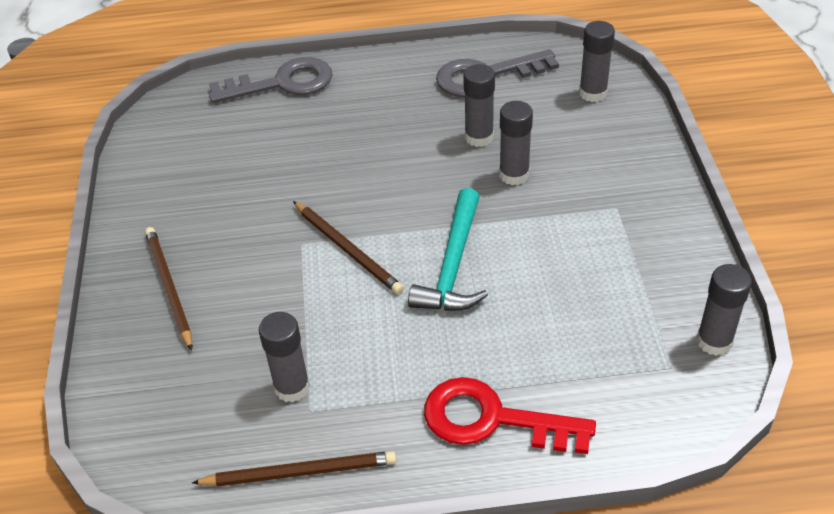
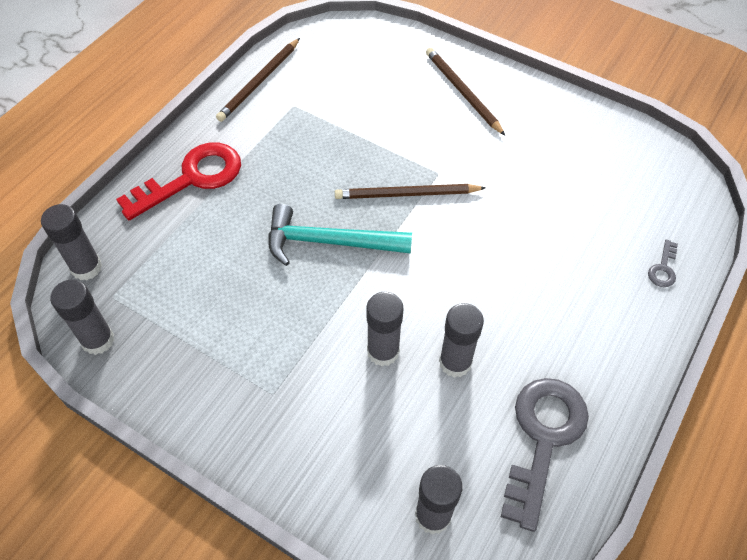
camera: 125 degrees right, 10 degrees up
(169, 287) = (462, 92): brown pencil -> brown pencil turned 135 degrees counterclockwise
(282, 83) = (663, 268): grey key -> grey key, size x0.42
(292, 387) = (319, 107): grey glue stick -> grey glue stick (86, 267)
(453, 265) = (329, 242): turquoise hammer -> turquoise hammer turned 45 degrees counterclockwise

